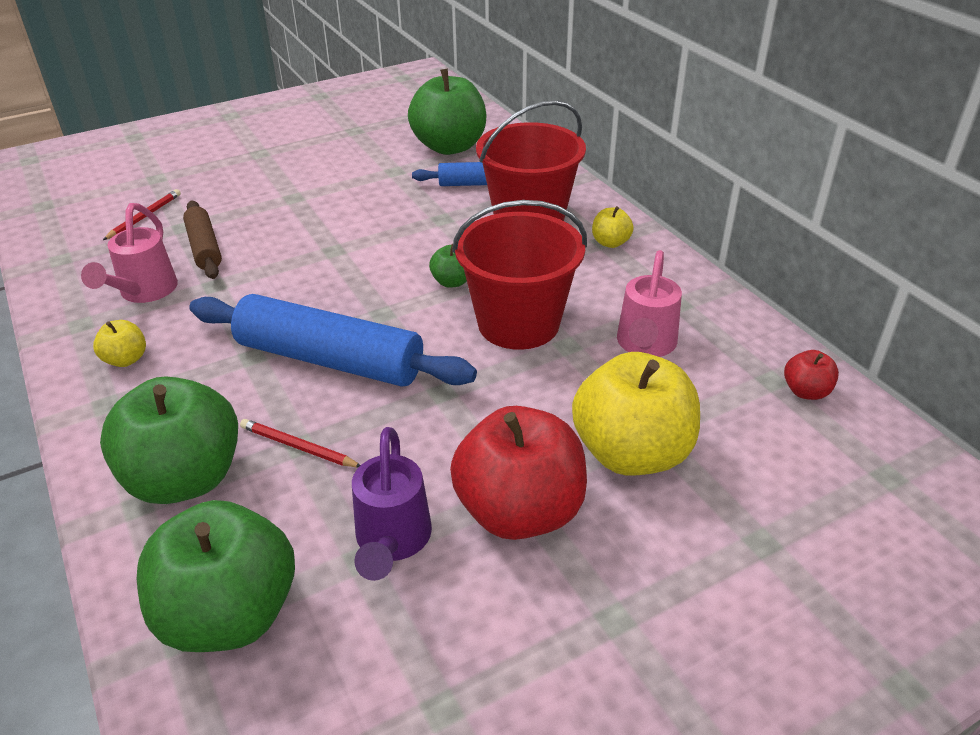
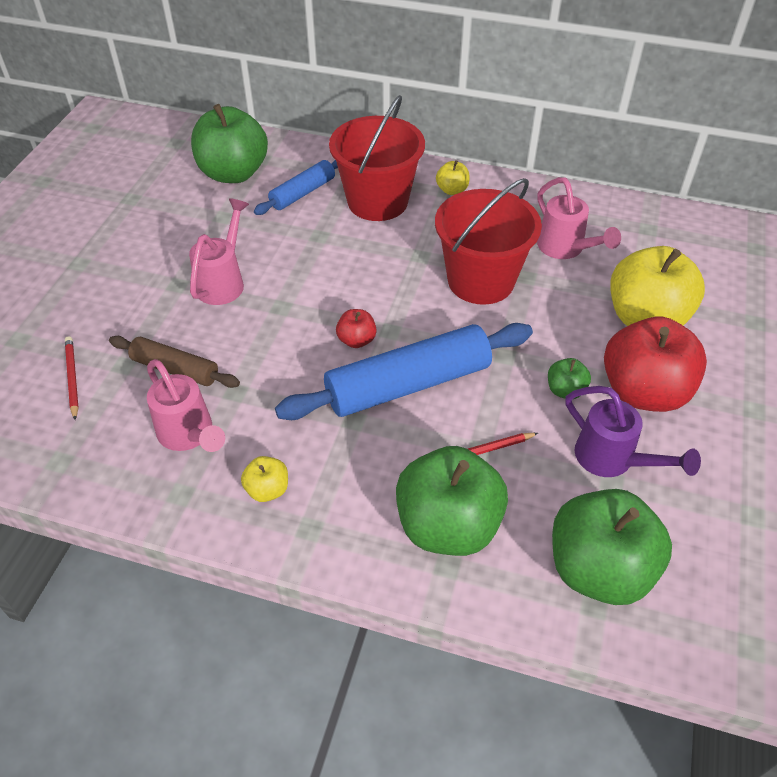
camera: 45 degrees left, 10 degrees up
(325, 211) = (223, 281): none -> pink watering can
(452, 282) = (399, 279): green apple -> green apple (565, 390)
(806, 391) = (670, 225): red apple -> red apple (356, 340)

